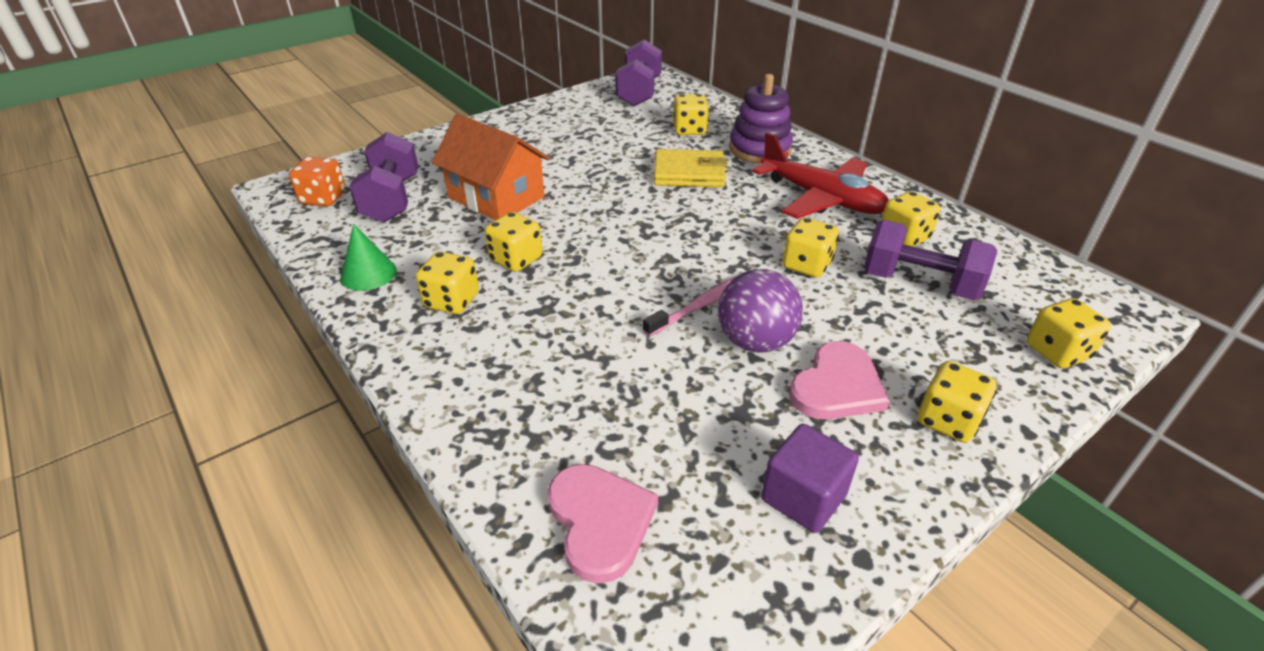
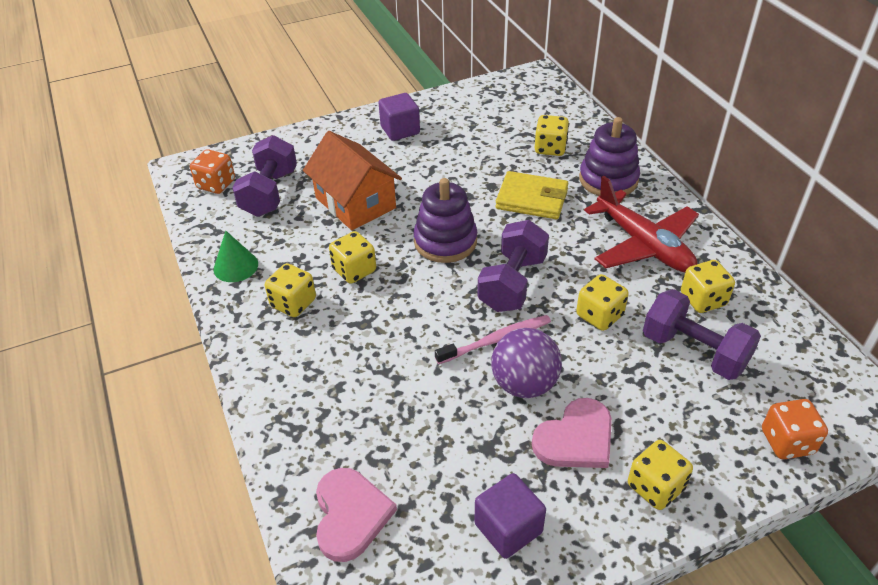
camera: 15 degrees right, 5 degrees up
(524, 130) = (400, 130): none -> purple cube
(611, 220) = (445, 241): none -> purple stacking toy
(638, 92) = (518, 96): purple dumbbell -> purple dumbbell (512, 283)
(1057, 352) = (787, 442): yellow dice -> orange dice

